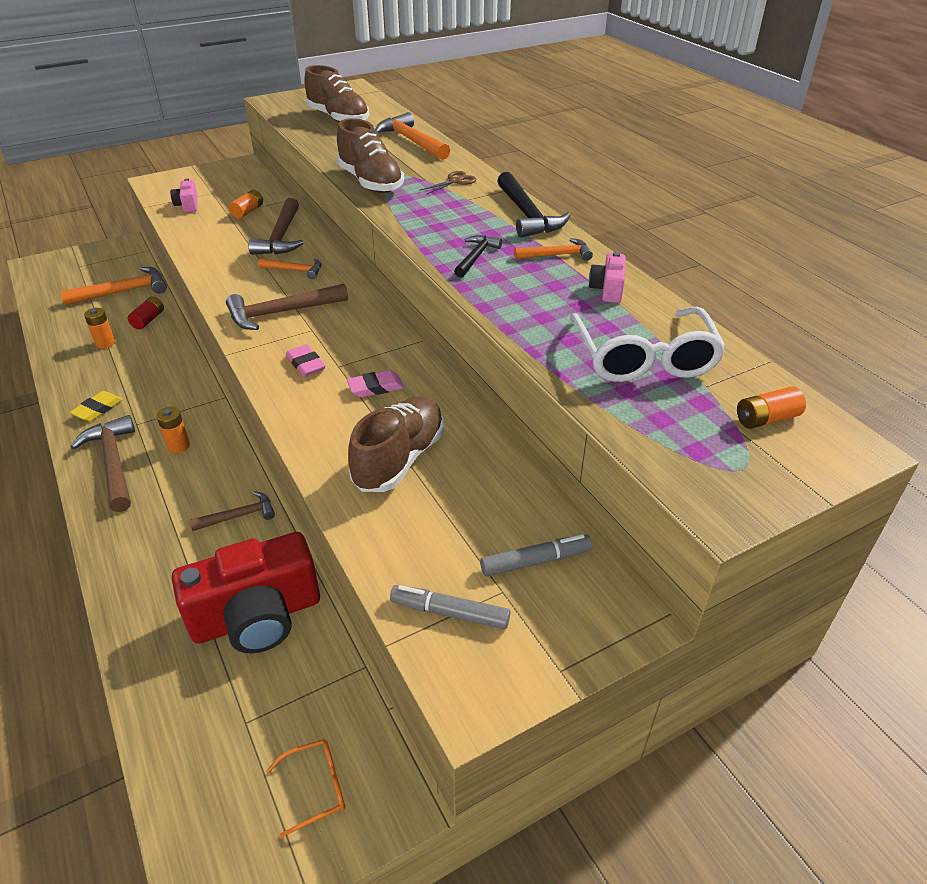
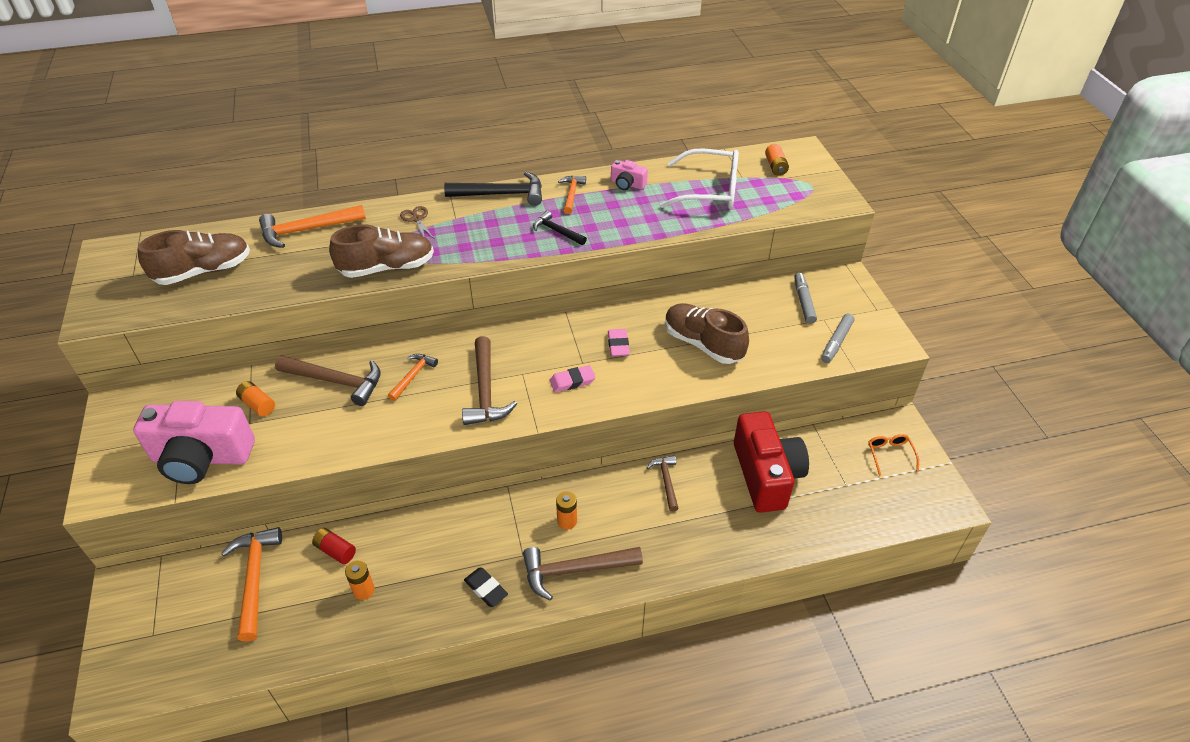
camera: 75 degrees left, 5 degrees up
(98, 409) = (486, 589): yellow eraser -> black eraser
(188, 205) = (202, 458): pink camera -> pink camera, size x2.25

